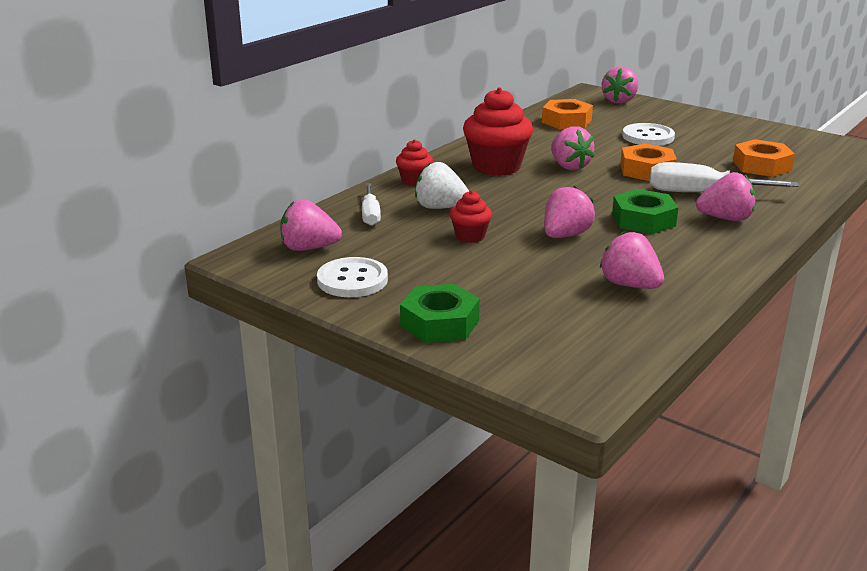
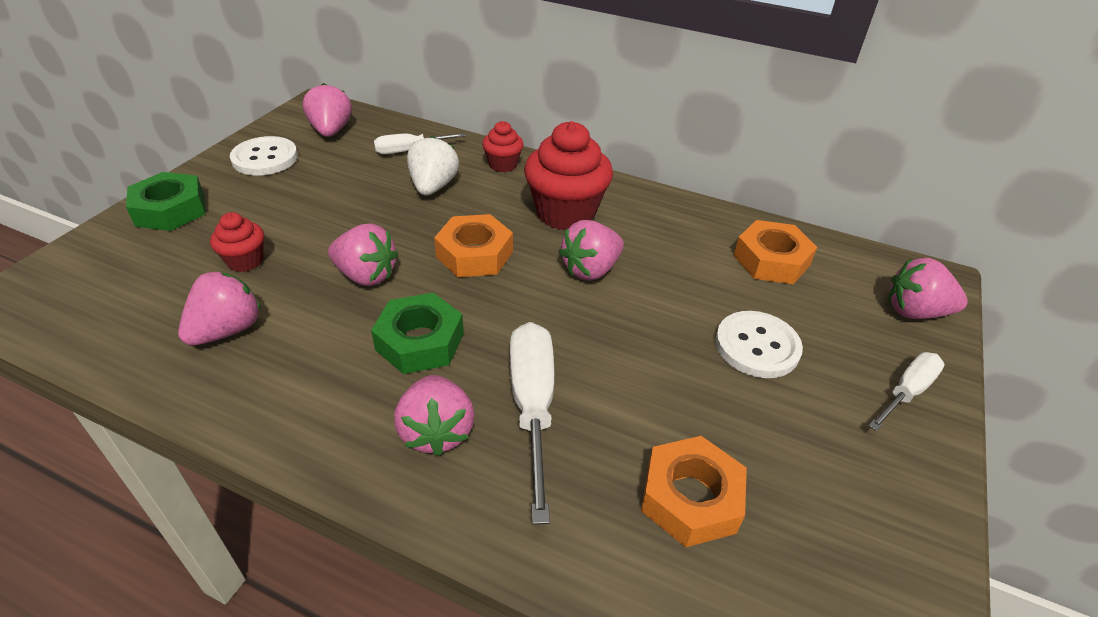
camera: 75 degrees right, 15 degrees up
(470, 236) = (360, 211): red cupcake -> red cupcake (245, 261)
(646, 170) = (606, 345): orange nut -> orange nut (474, 254)
(683, 114) = (906, 392): none -> white screwdriver

